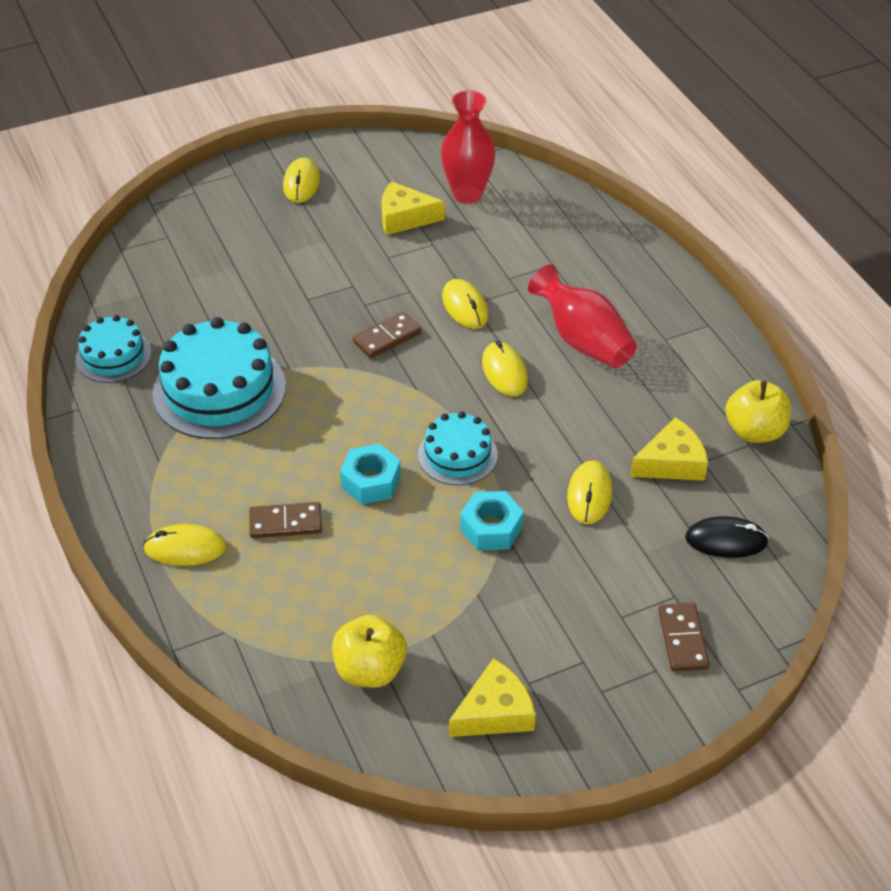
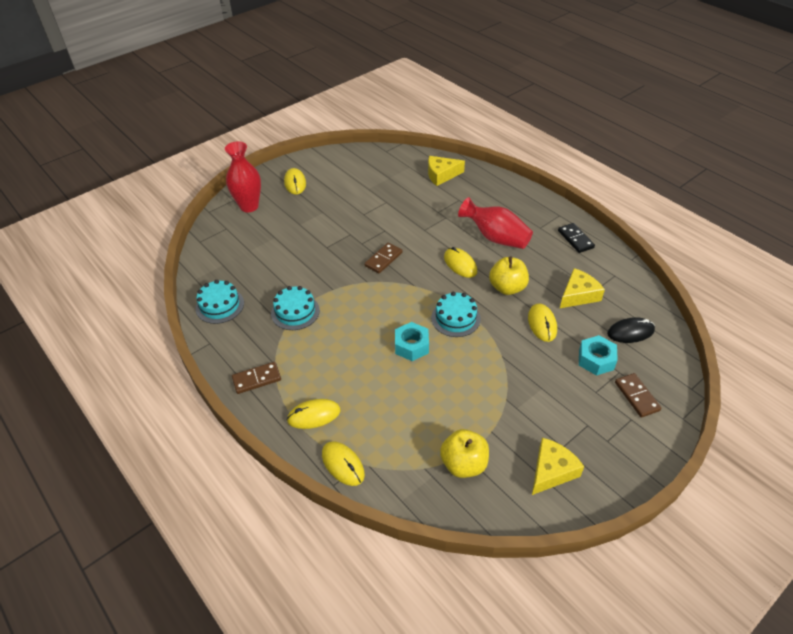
camera: 15 degrees left, 0 degrees up
(219, 390) = (295, 312): turquoise cake -> turquoise cake, size x0.58
(285, 523) = (370, 384): brown domino -> brown domino (257, 379)
(405, 218) = (363, 190): yellow cheese -> yellow cheese (441, 175)
(465, 306) = (420, 232): yellow mouse -> yellow mouse (343, 464)
(467, 194) = (393, 171): red vase -> red vase (249, 206)
(491, 528) = (495, 357): turquoise nut -> turquoise nut (596, 360)
(714, 371) = (575, 239): none -> black domino
(754, 431) = (613, 267): yellow apple -> yellow apple (507, 288)

